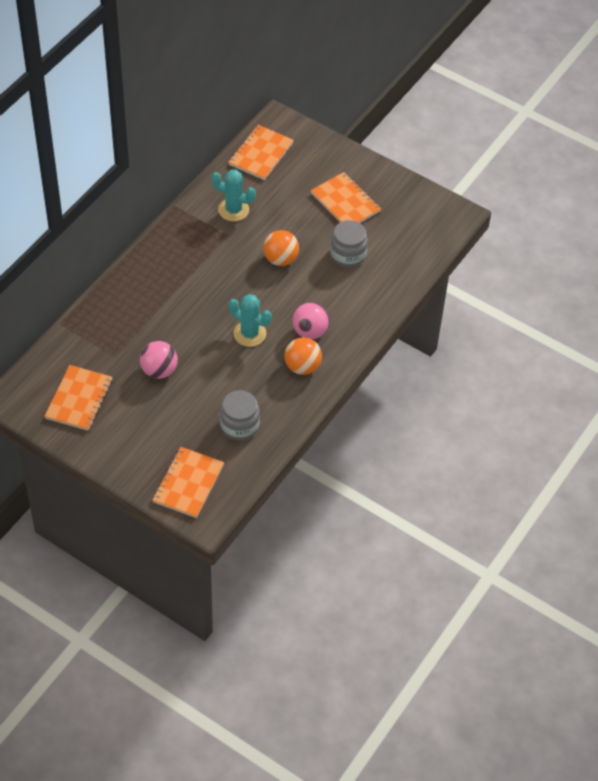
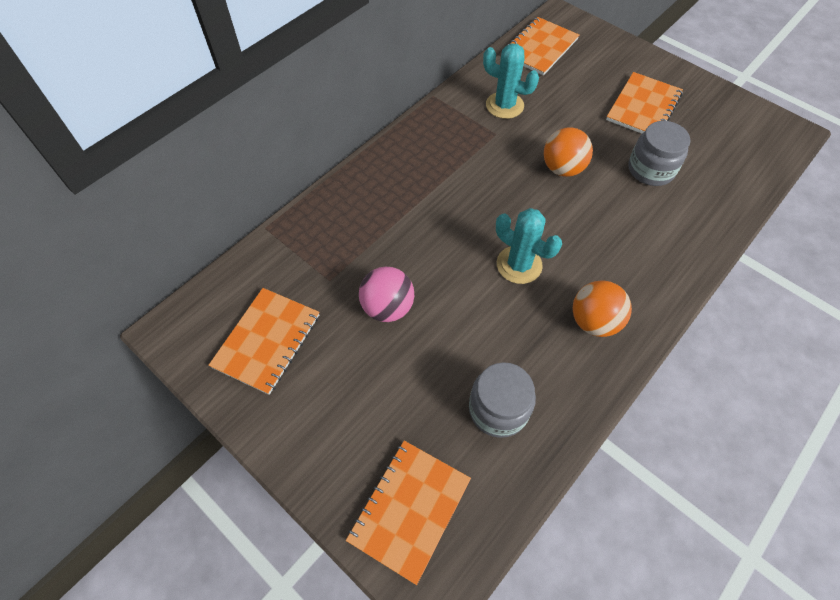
camera: 10 degrees right, 5 degrees up
(310, 331) = (604, 269): pink ball -> none
(345, 202) = (643, 107): orange notebook -> orange notebook turned 60 degrees clockwise

